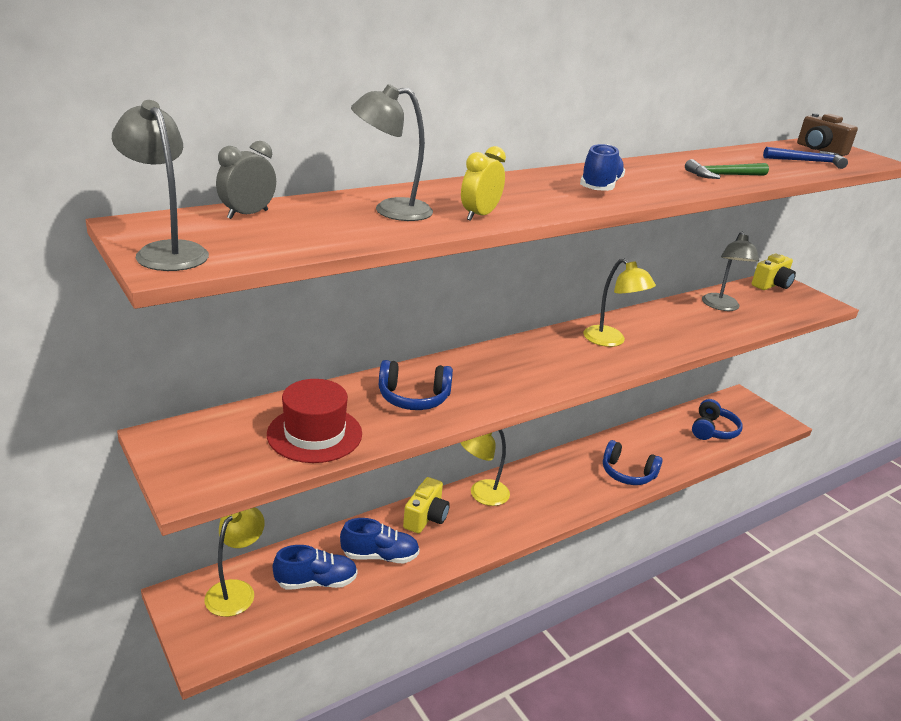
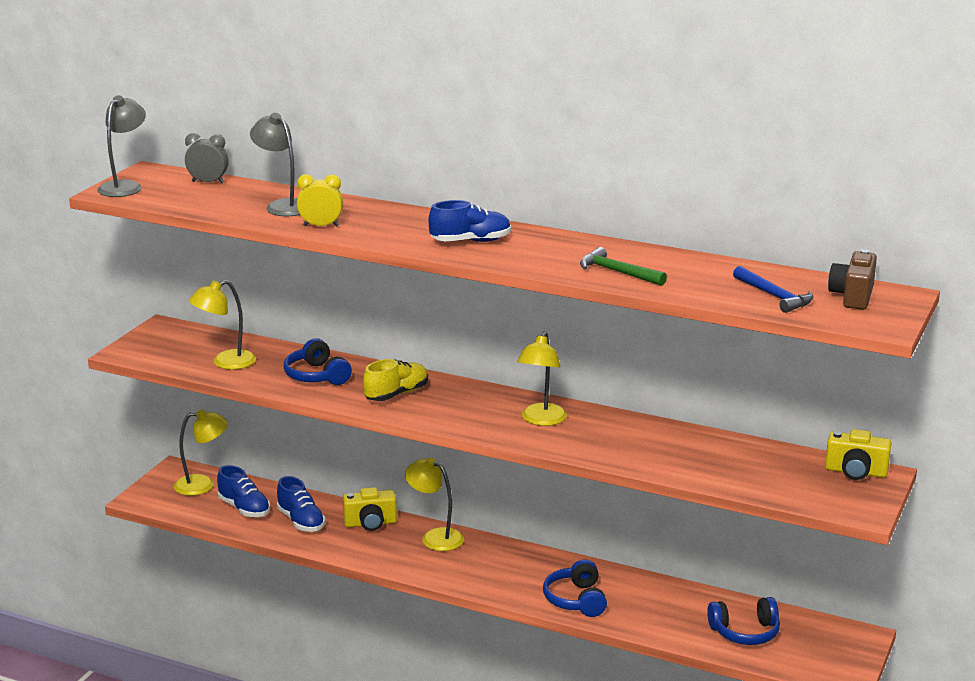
camera: 60 degrees right, 5 degrees down
(314, 434) = (225, 362): red hat -> yellow lamp
(499, 376) = (396, 394): none -> yellow shoe
(721, 306) = (728, 455): grey lamp -> none

